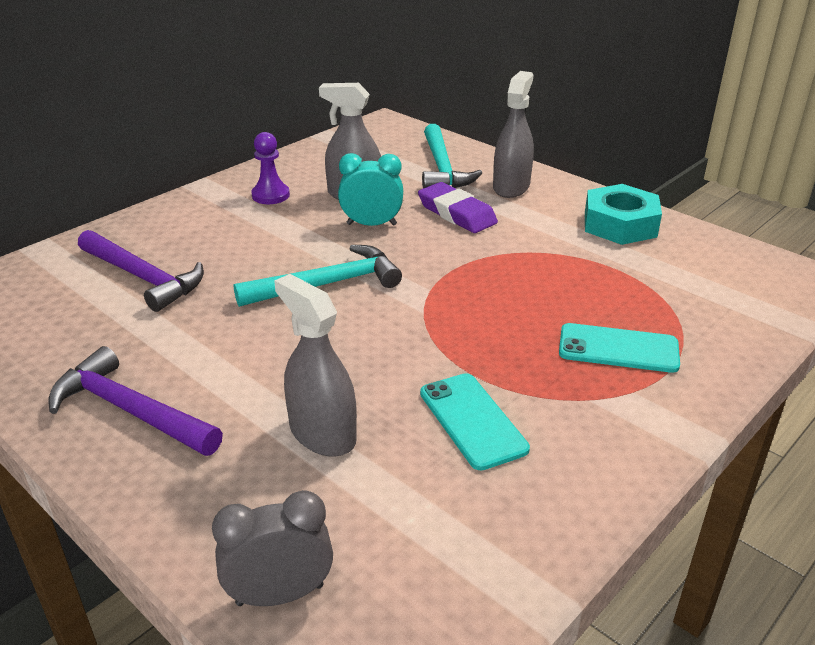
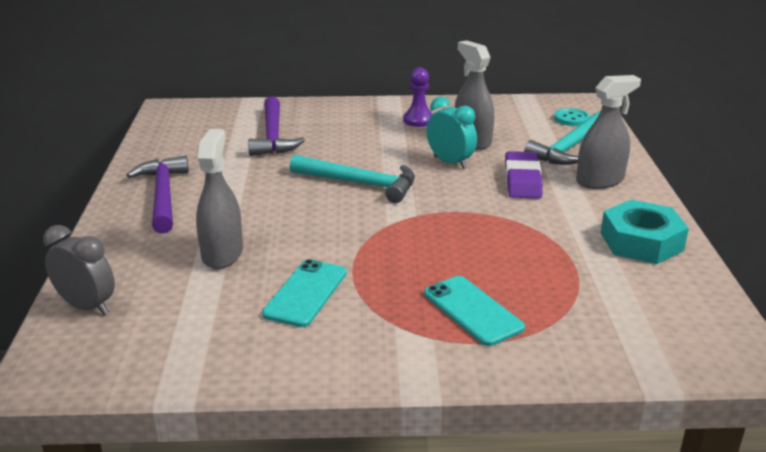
camera: 45 degrees right, 5 degrees down
(400, 141) = (571, 119): none -> turquoise button

